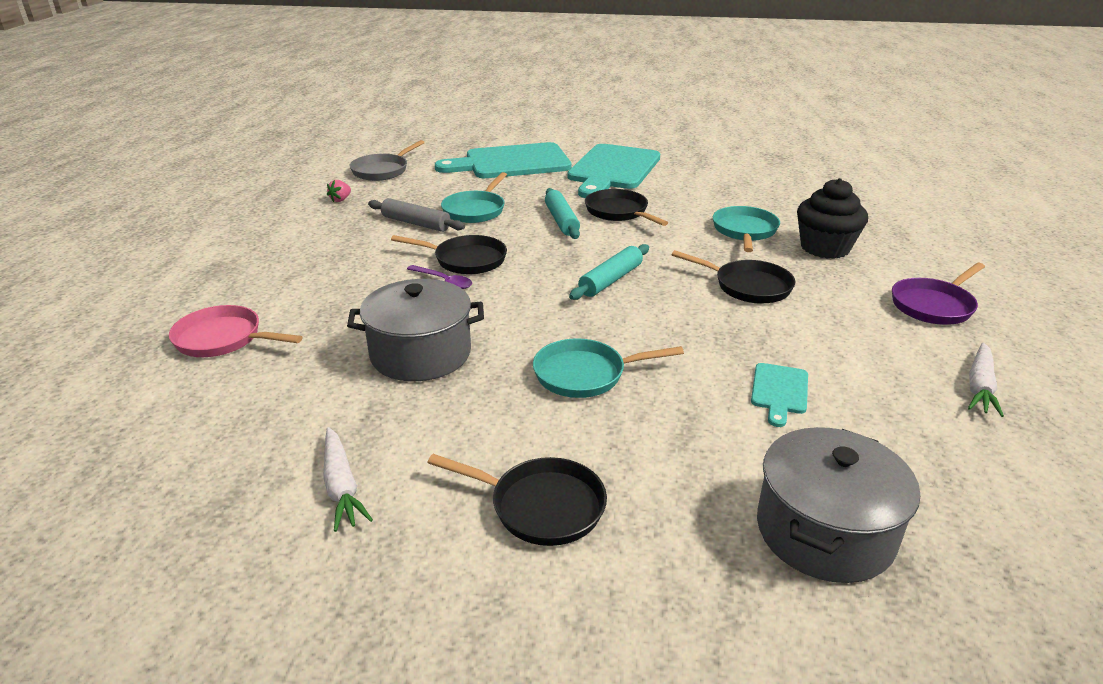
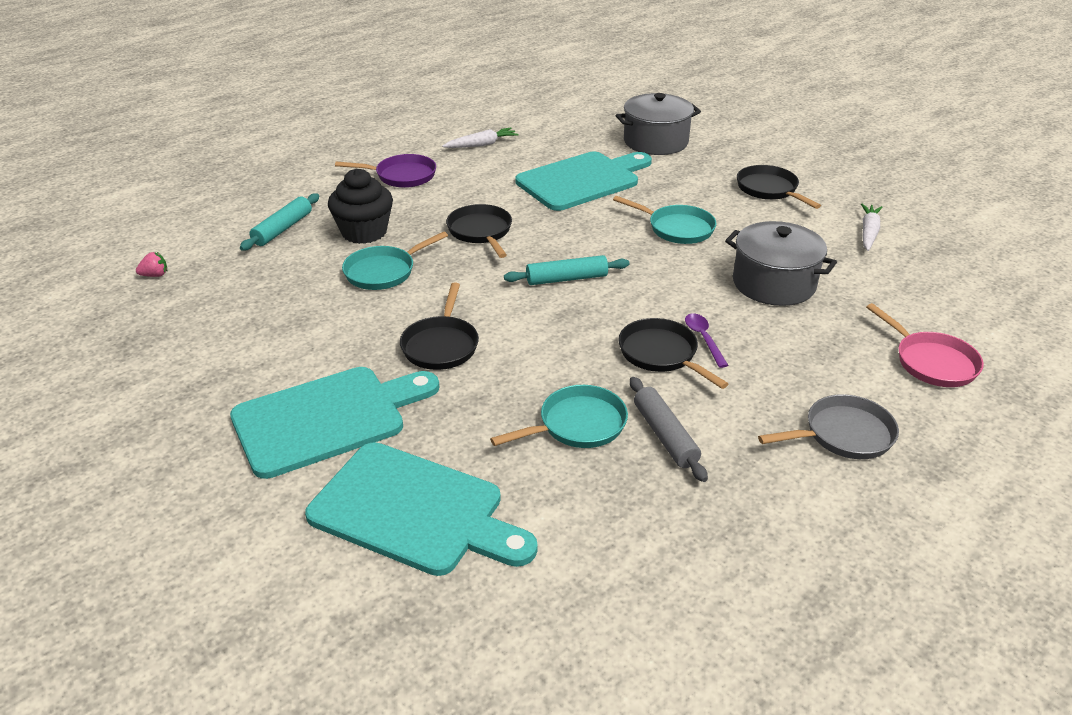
camera: 140 degrees left, 5 degrees up
(340, 200) = (727, 543): pink strawberry -> pink strawberry (155, 275)
(382, 170) = (613, 602): grey pan -> grey pan (843, 435)
(561, 221) = (512, 361): turquoise rolling pin -> turquoise rolling pin (283, 229)
(779, 391) = (582, 180): turquoise cutting board -> turquoise cutting board, size x2.26

